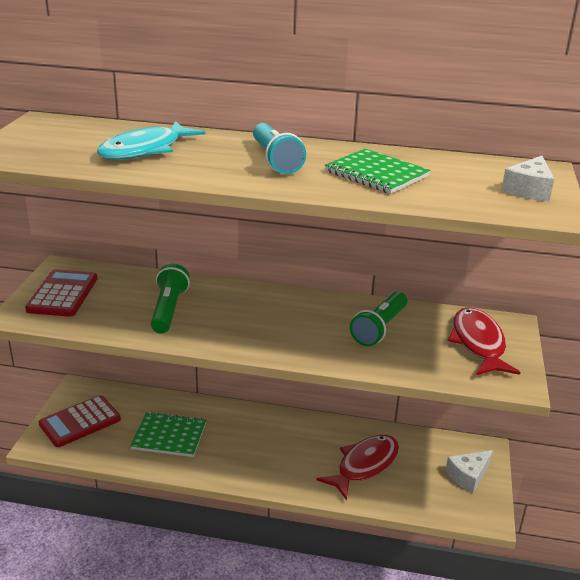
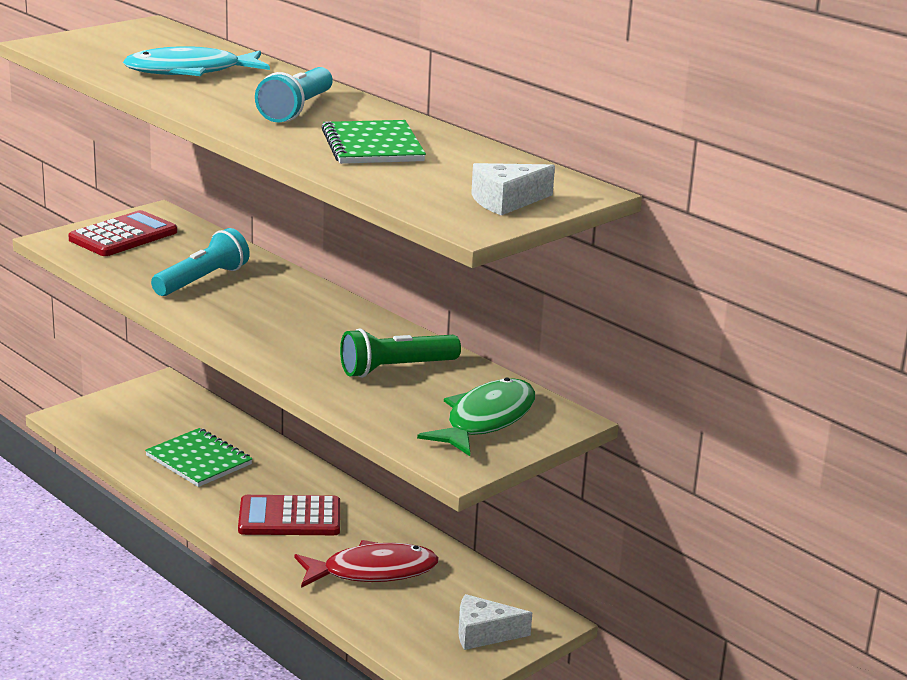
camera: 35 degrees right, 5 degrees down
(80, 422) = (128, 413): red calculator -> red calculator (289, 517)
(169, 309) = (202, 280): green flashlight -> turquoise flashlight
(478, 343) = (486, 420): red fish -> green fish

